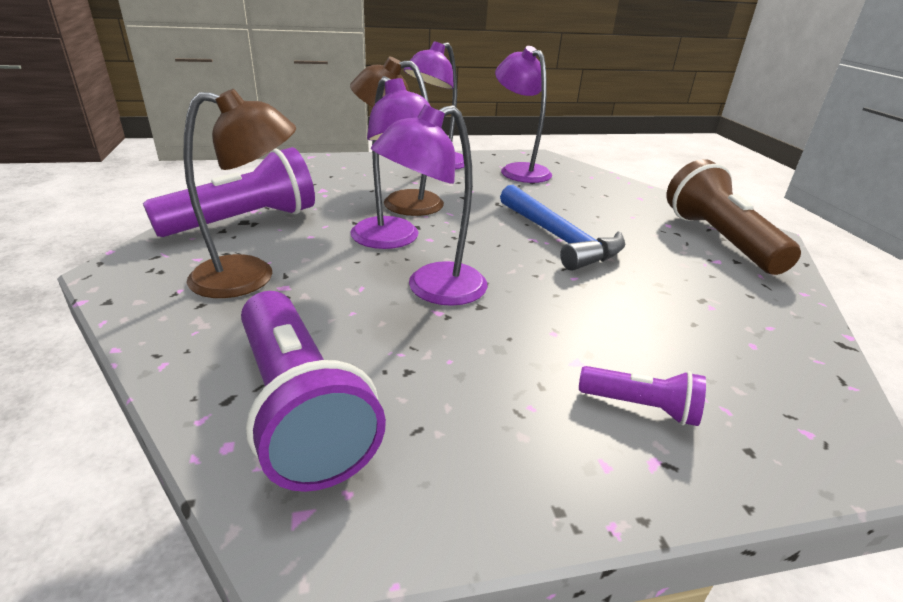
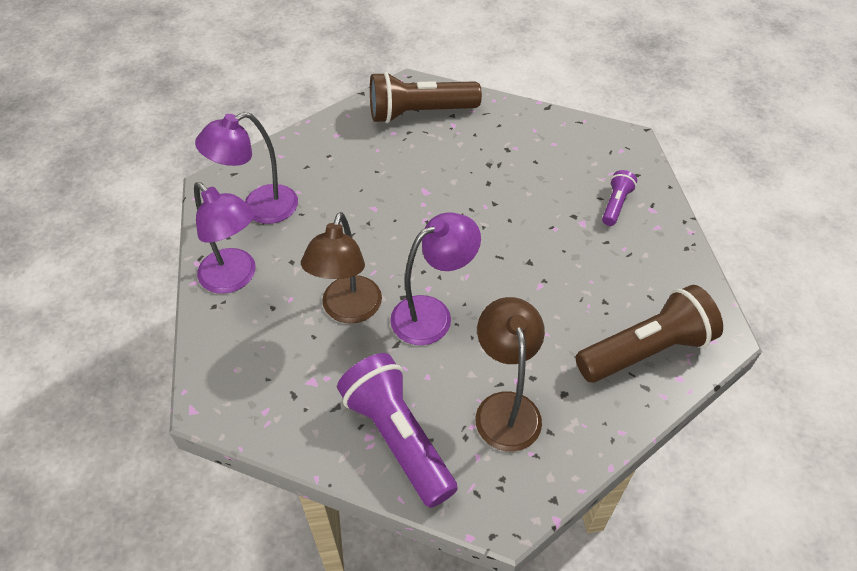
camera: 85 degrees left, 20 degrees up
(300, 408) = (645, 350): purple flashlight -> brown flashlight
(433, 289) = (511, 287): purple lamp -> none
(558, 238) = (422, 204): blue hammer -> none

